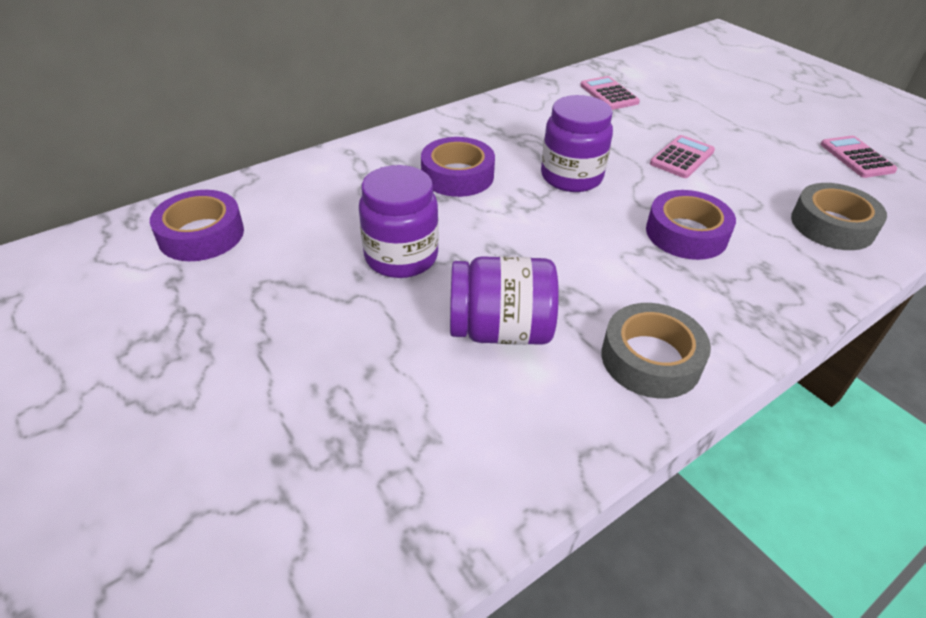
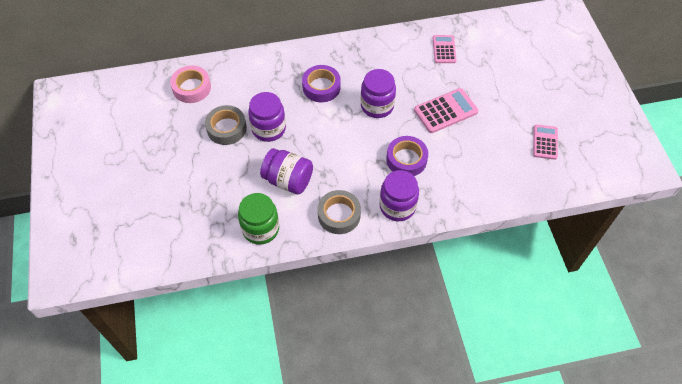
camera: 25 degrees right, 15 degrees up
(201, 234) = (192, 88): purple tape -> pink tape
(507, 447) = (260, 229): none -> green jar
(682, 157) = (445, 111): pink calculator -> pink calculator, size x1.51
(741, 308) = (397, 206): none -> purple jar
(832, 225) = (484, 179): grey tape -> grey tape (226, 128)

